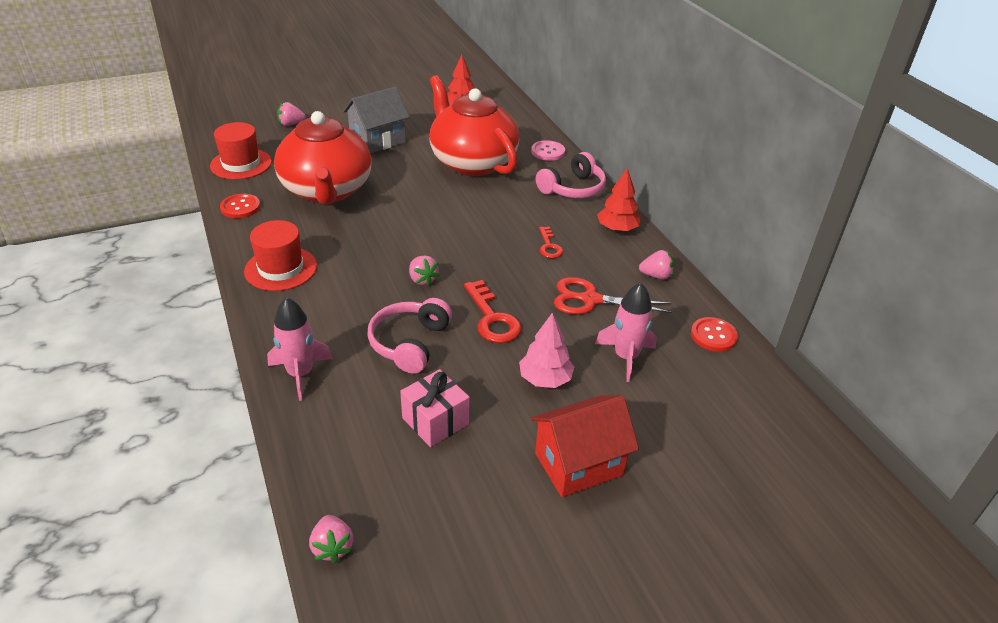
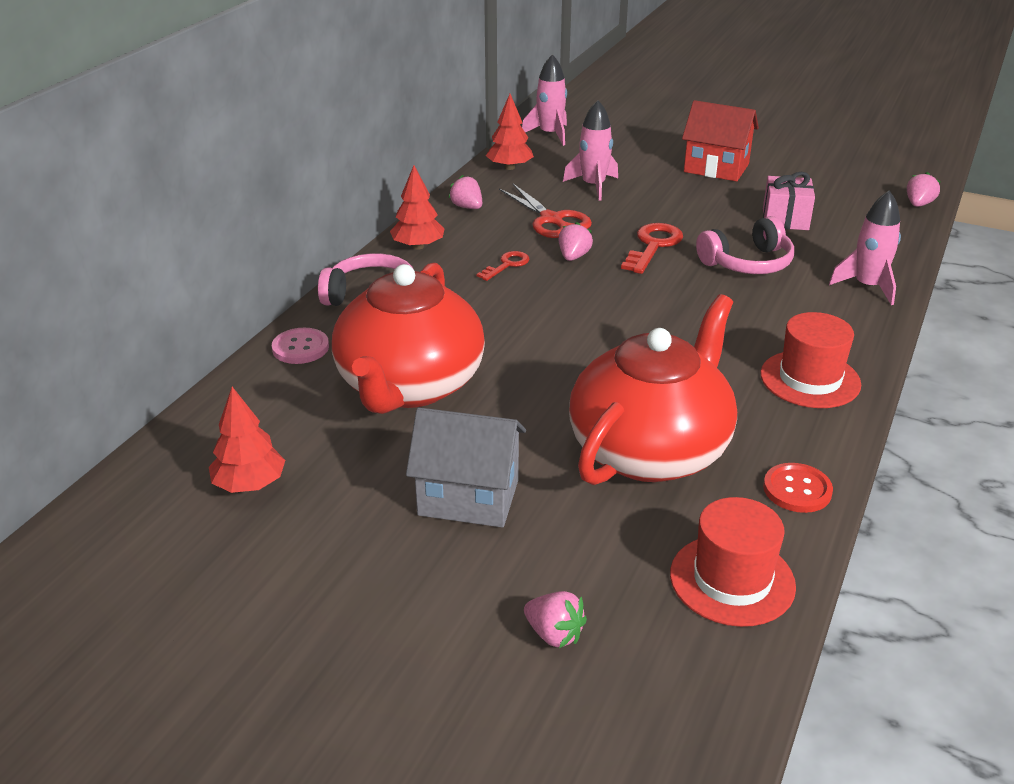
camera: 130 degrees left, 5 degrees down
(422, 279) = (671, 298): pink strawberry -> pink strawberry (573, 257)
(545, 379) = (672, 202): pink tree -> none
(713, 336) = (509, 167): red button -> red tree
(775, 407) = (550, 134): none -> pink rocket

